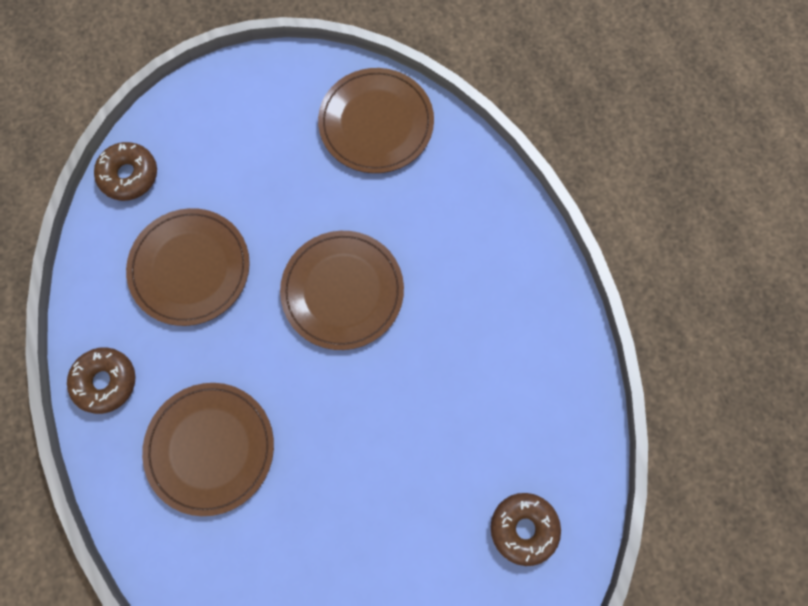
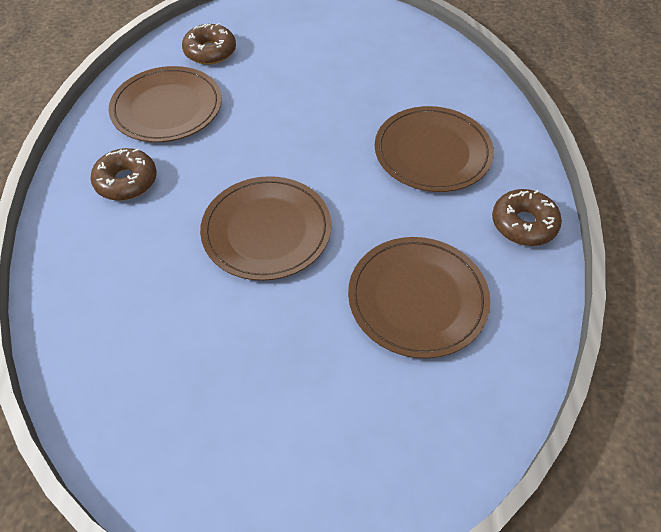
camera: 160 degrees left, 20 degrees down
(129, 175) = (472, 432): brown donut -> brown donut (126, 181)
(376, 123) = (137, 393): brown plate -> brown plate (167, 108)

